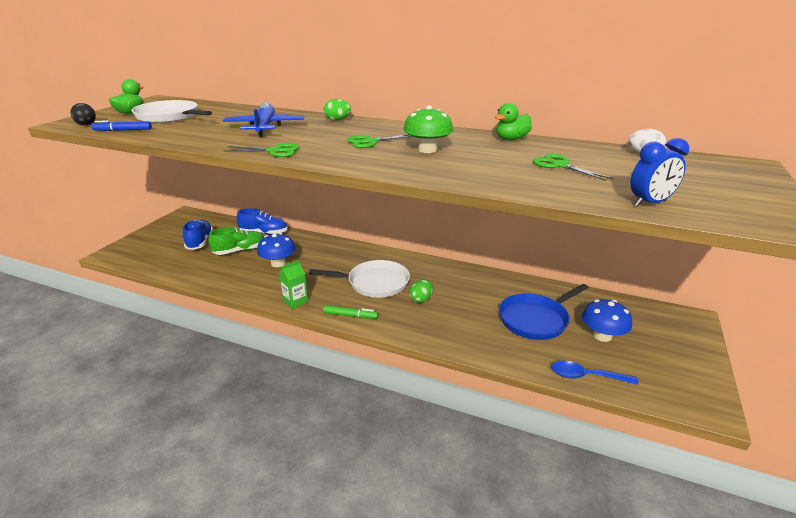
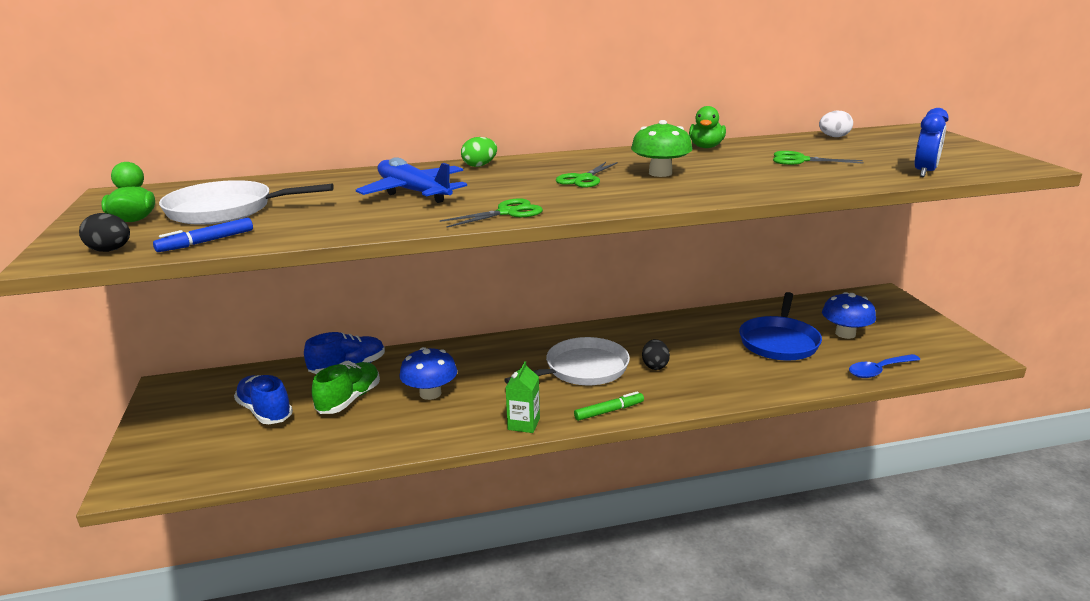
camera: 35 degrees left, 5 degrees down
(421, 299) = (655, 366): green egg -> black egg

